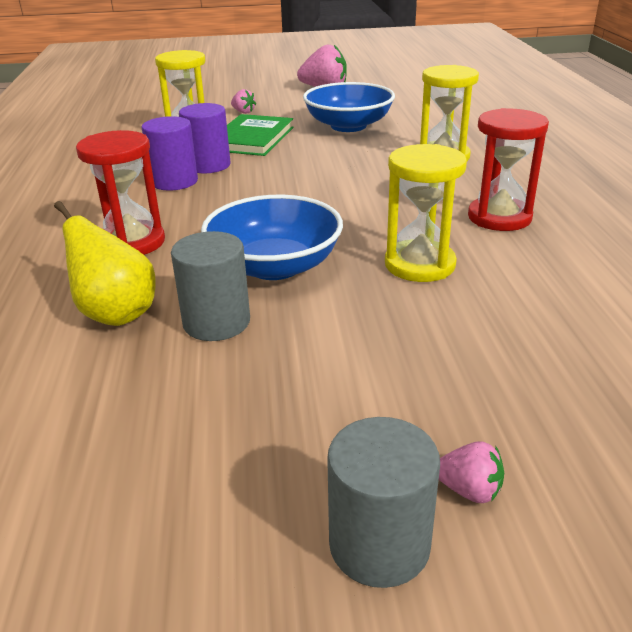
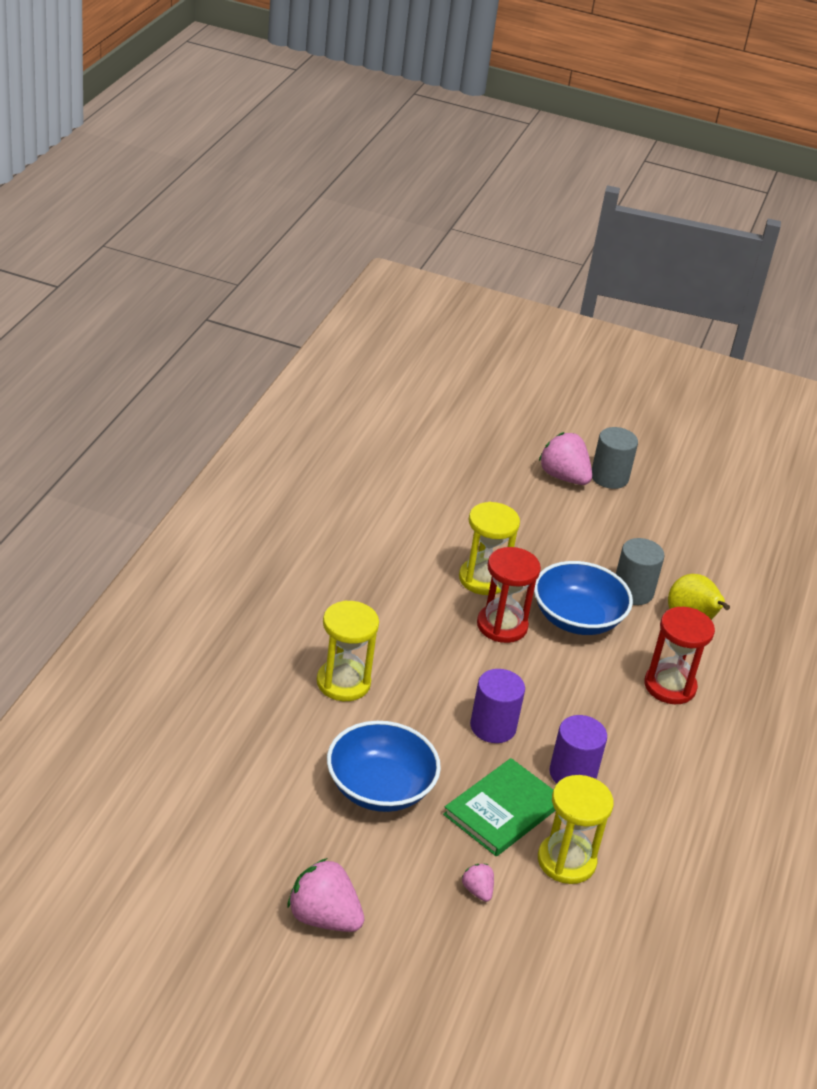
camera: 160 degrees left, 5 degrees up
(174, 181) = (614, 759): purple cylinder -> purple cylinder (493, 727)
(469, 490) = (563, 477): pink strawberry -> pink strawberry, size x1.99
(499, 217) = (386, 592): red hourglass -> red hourglass (502, 626)

